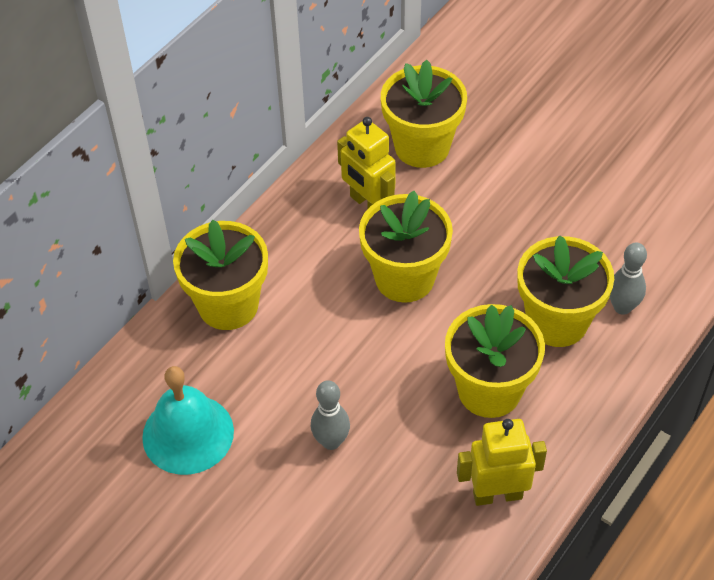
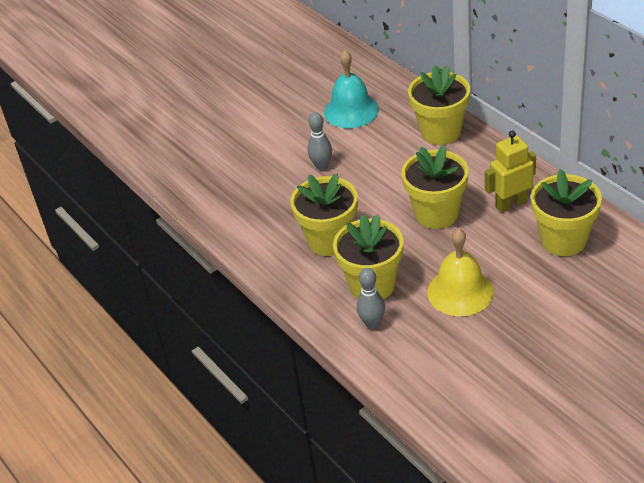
camera: 110 degrees right, 10 degrees down
(497, 494) = (254, 231): yellow robot -> none
(538, 229) = (460, 291): none -> yellow bell

